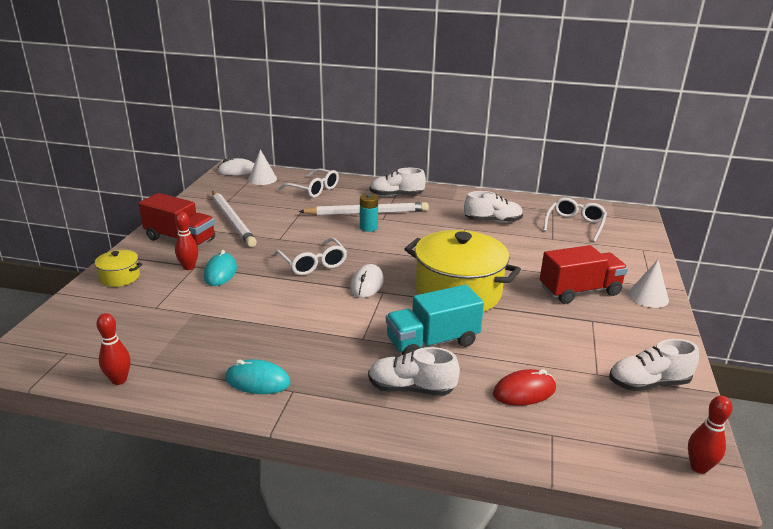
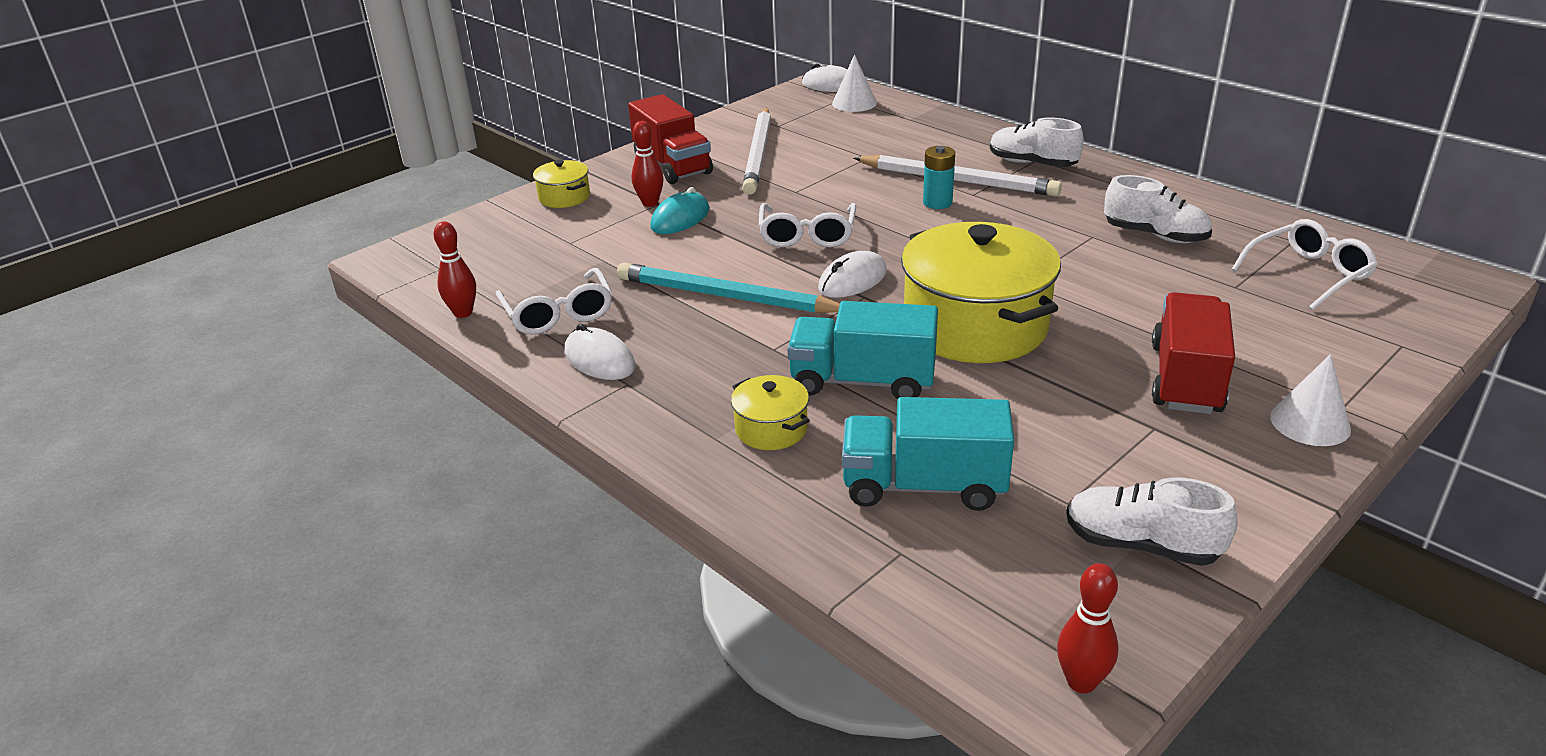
camera: 35 degrees right, 5 degrees up
(257, 381) = (599, 360): turquoise mouse -> white mouse
(301, 314) = (726, 296): none -> turquoise pencil
(314, 189) = (912, 131): white glasses -> white glasses (558, 314)
(411, 388) = (771, 429): white shoe -> yellow pot
(524, 391) = (924, 486): red mouse -> turquoise truck
(579, 291) = (1185, 379): red truck -> red truck turned 90 degrees counterclockwise

